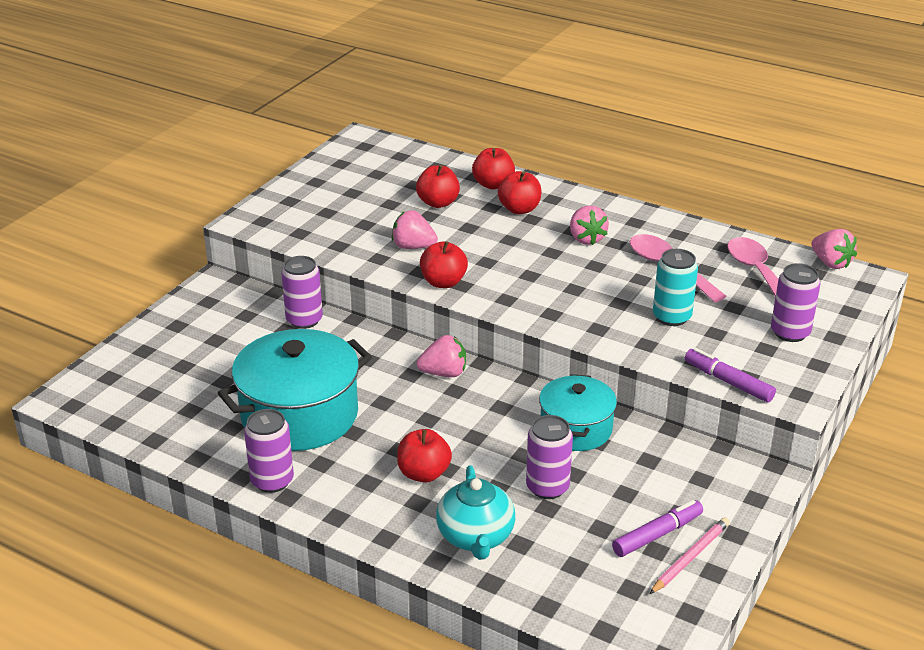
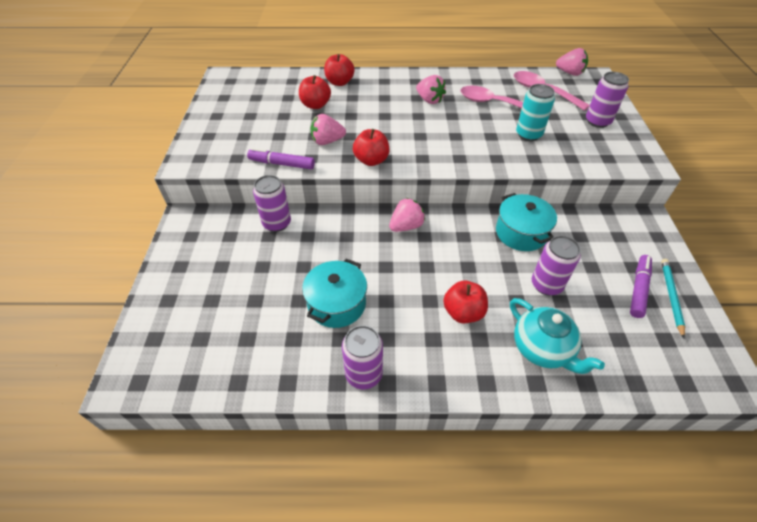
camera: 30 degrees left, 15 degrees up
(300, 415) = (337, 304): turquoise pot -> turquoise pot, size x0.61
(519, 209) = (371, 93): red apple -> none
(690, 557) = (671, 296): pink pencil -> turquoise pencil
(728, 382) = (603, 166): purple marker -> purple marker (282, 164)

